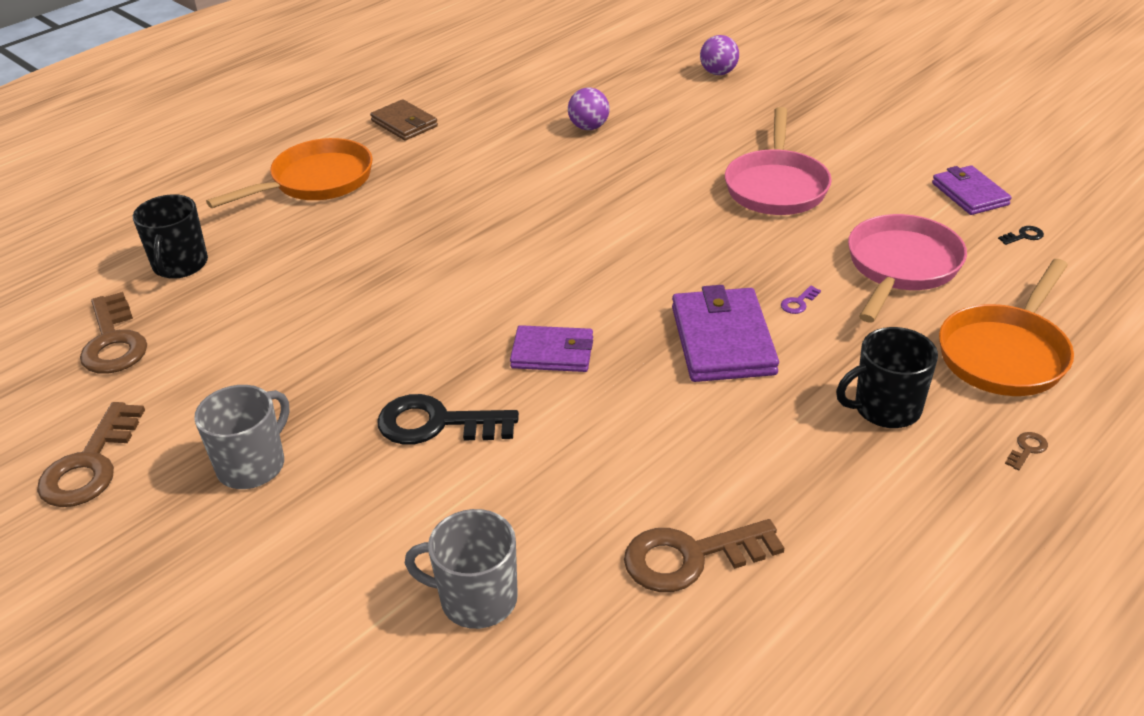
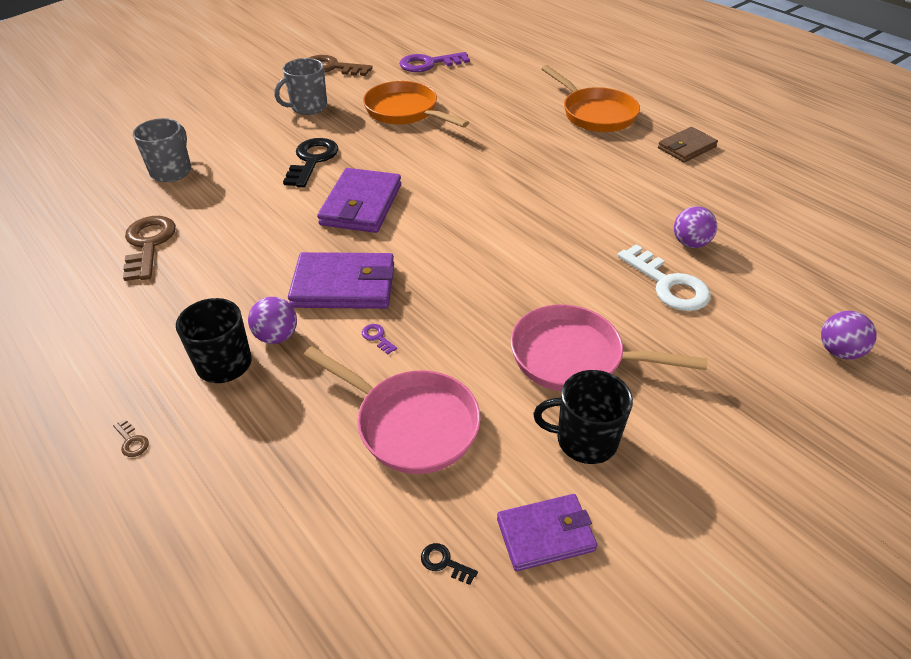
camera: 95 degrees right, 5 degrees up
(113, 342) = (429, 64): brown key -> purple key
(180, 265) = (499, 75): black mug -> black mug (585, 440)
(252, 465) = (308, 107): grey mug -> grey mug turned 105 degrees clockwise
(552, 353) = (361, 205): purple wallet -> purple wallet, size x1.56
(657, 140) = (668, 284): none -> white key
(827, 376) = (277, 336): none -> purple ball
(1005, 354) = (251, 468): orange pan -> orange pan (405, 111)
(1024, 236) = (444, 562): black key -> black key turned 135 degrees clockwise

